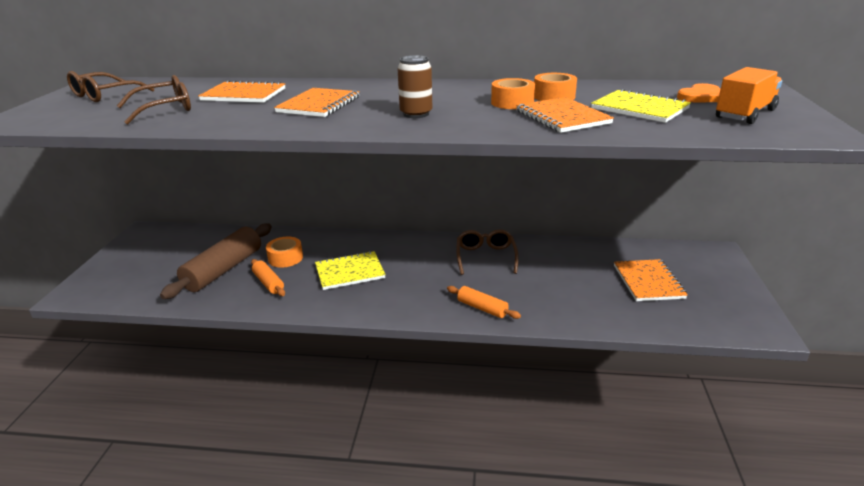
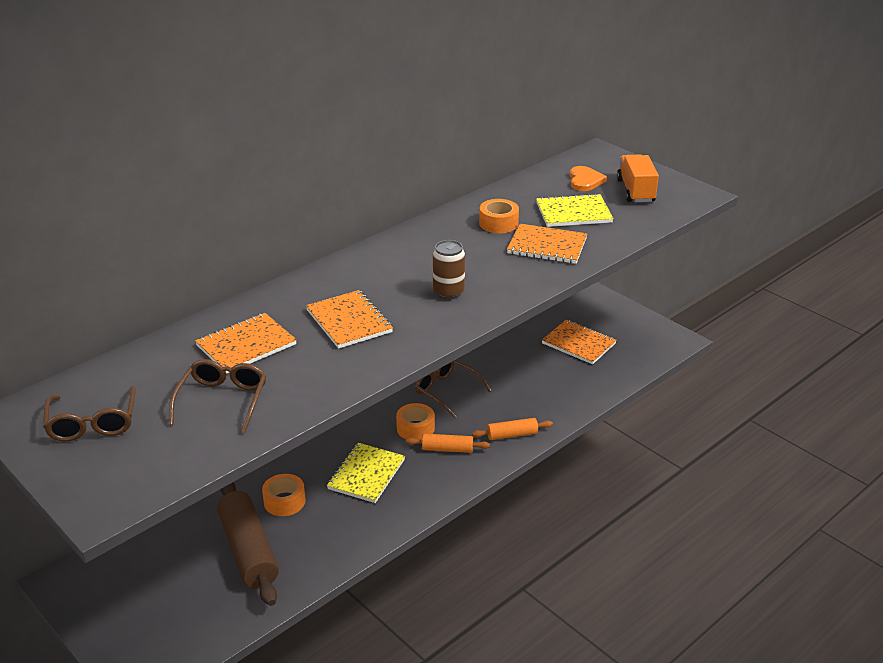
camera: 50 degrees left, 5 degrees up
(268, 283) = (316, 531): orange rolling pin -> orange rolling pin (447, 449)
(512, 102) = (486, 245): orange tape -> orange tape (415, 428)

